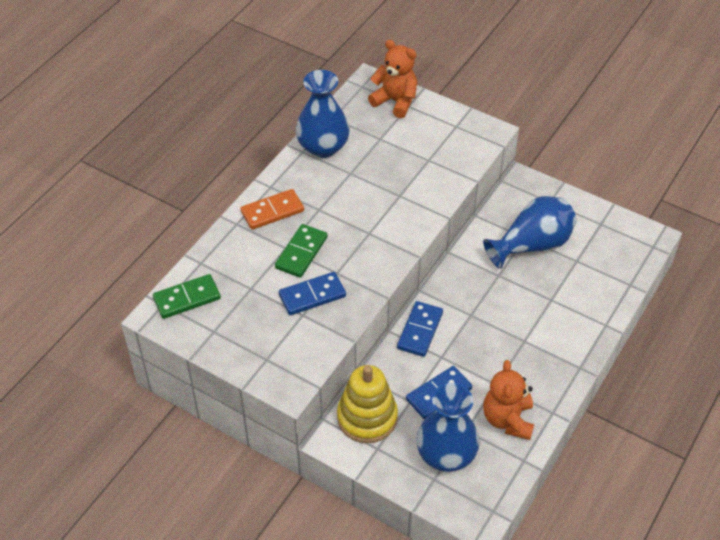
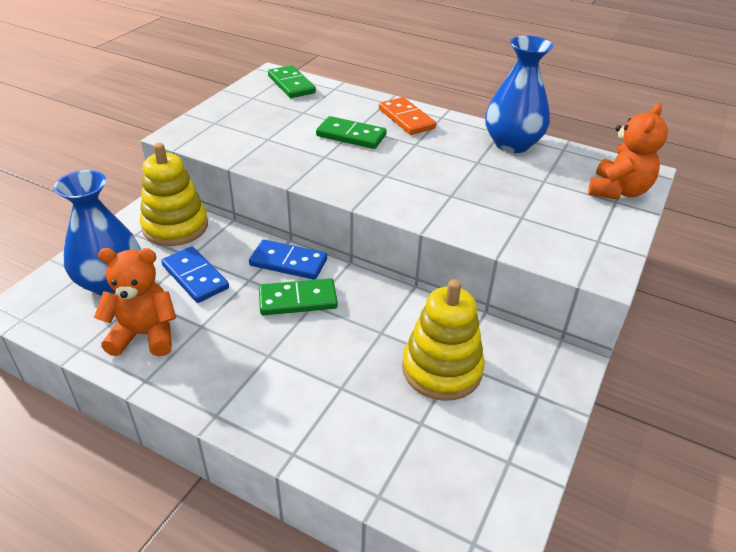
camera: 85 degrees right, 10 degrees down
(312, 295) = (292, 143): blue domino -> none
(465, 324) = (298, 300): none -> green domino
(532, 245) = (442, 369): blue vase -> yellow stacking toy

